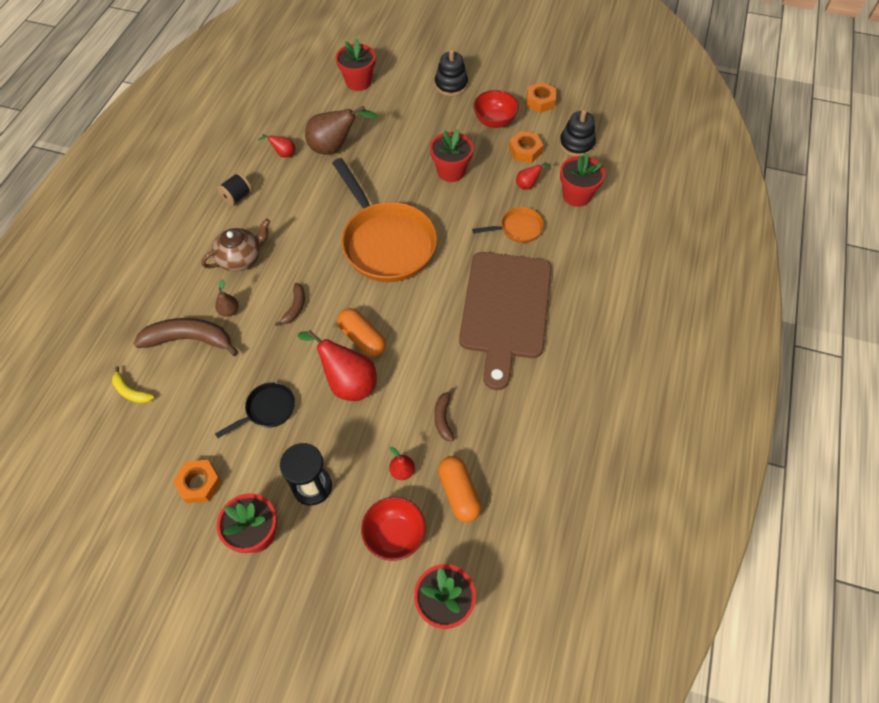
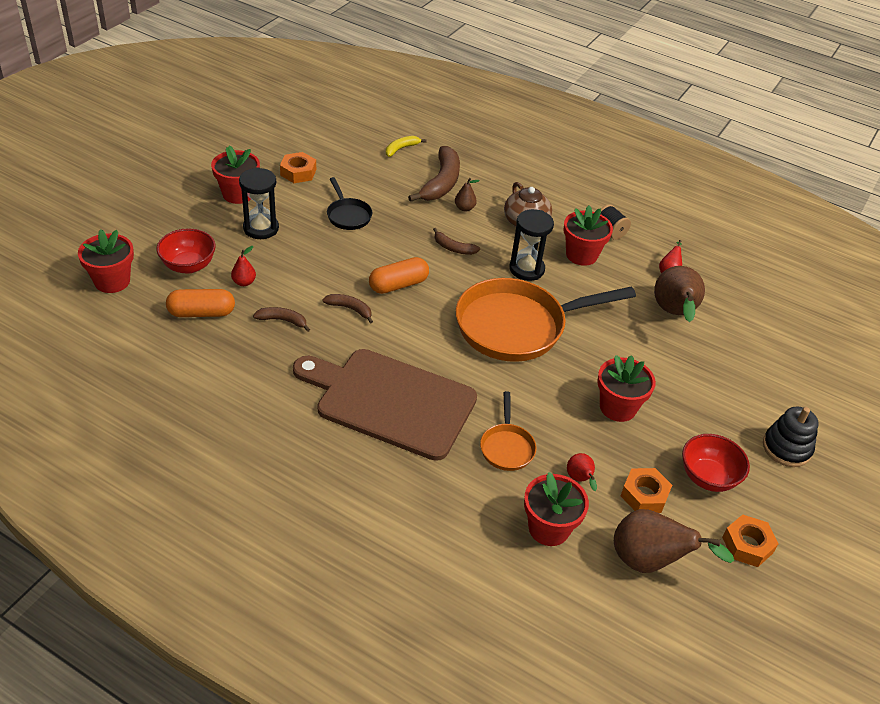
camera: 100 degrees right, 15 degrees down
(309, 248) = (526, 269): none -> black hourglass
(347, 382) = (353, 266): red pear -> none
(358, 82) = (793, 355): red flower pot -> red flower pot (581, 255)
(408, 368) = (350, 309): none -> brown banana
(576, 144) = (649, 562): black stacking toy -> brown pear

